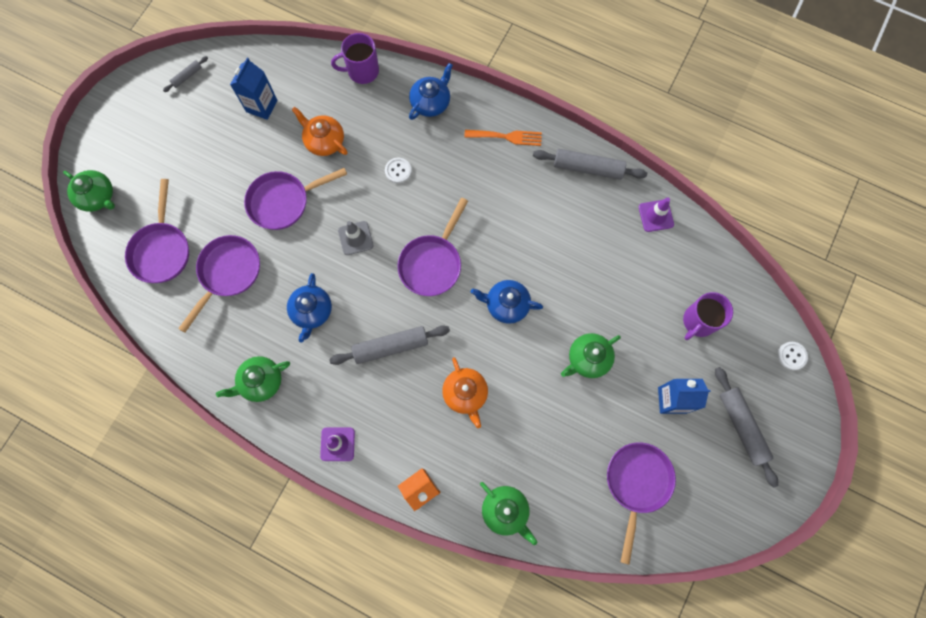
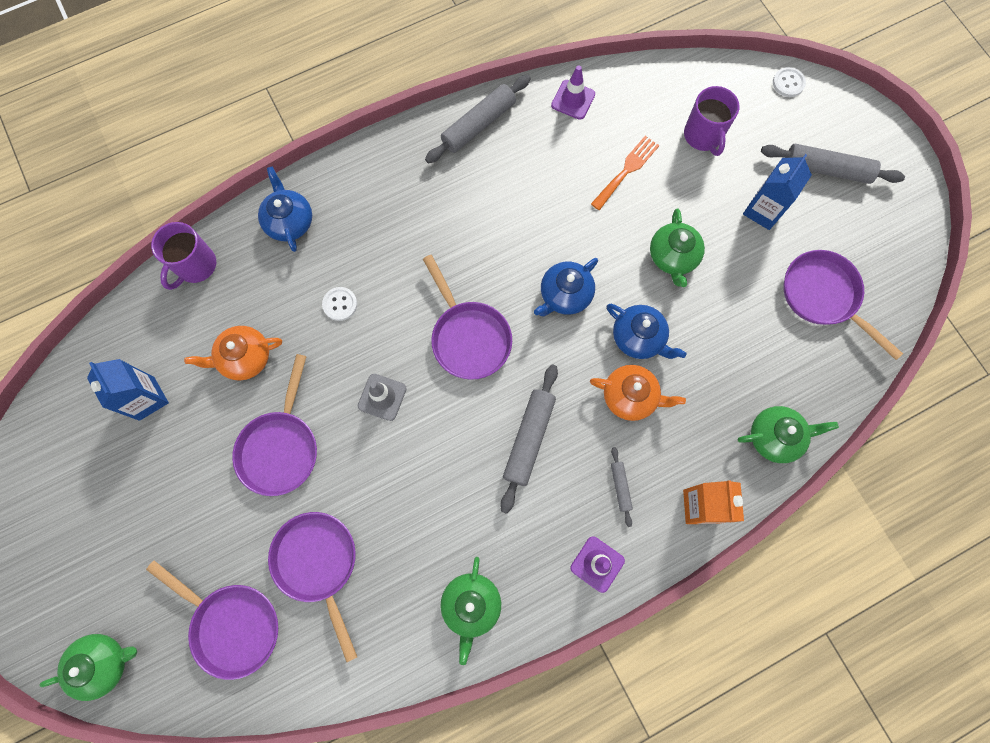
camera: 55 degrees left, 0 degrees up
(187, 76) = (38, 459): grey rolling pin -> grey rolling pin (620, 487)
(312, 311) = (431, 497): blue teapot -> blue teapot (638, 337)
(507, 137) = (387, 175): orange fork -> orange fork (627, 170)

